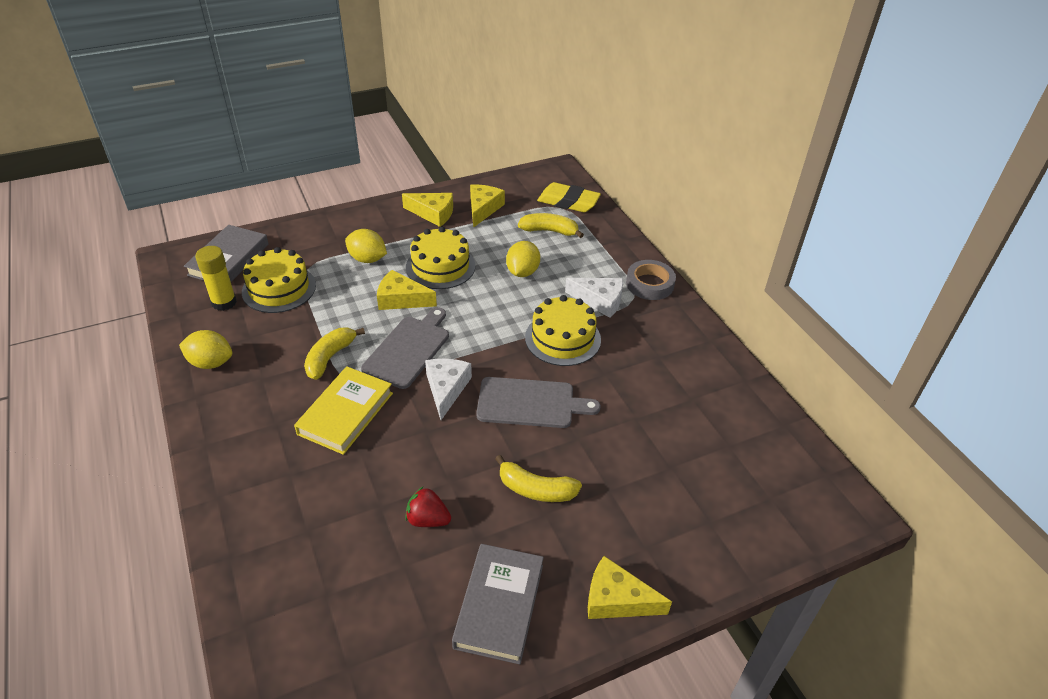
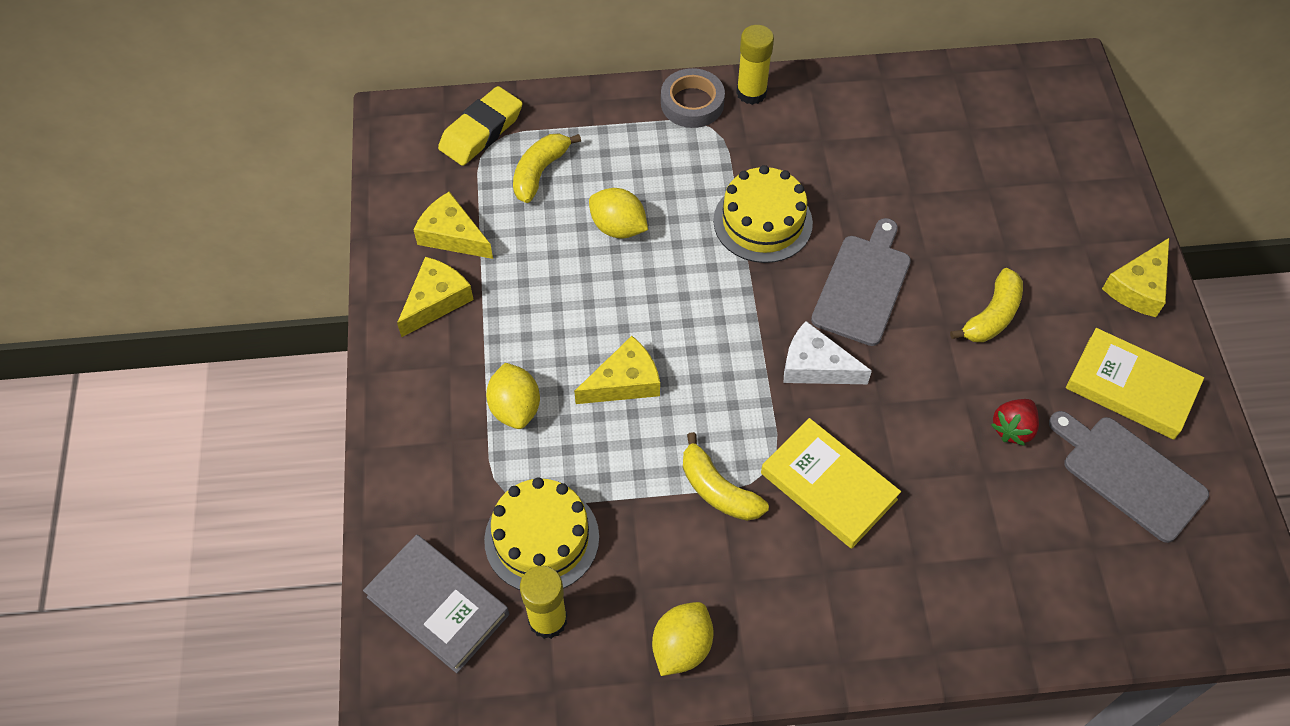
camera: 70 degrees left, 15 degrees up
(367, 259) = (515, 408): yellow lemon -> yellow lemon turned 60 degrees counterclockwise
(401, 299) = (624, 382): yellow cheese -> yellow cheese turned 150 degrees counterclockwise
(408, 349) = (730, 393): grey cutting board -> grey cutting board (1129, 475)
(440, 266) = (569, 319): yellow cake -> none
(499, 605) = (1131, 388): grey book -> yellow book
(600, 301) = (706, 163): white cheese -> none
(679, 311) = (751, 93): none -> yellow glue stick

